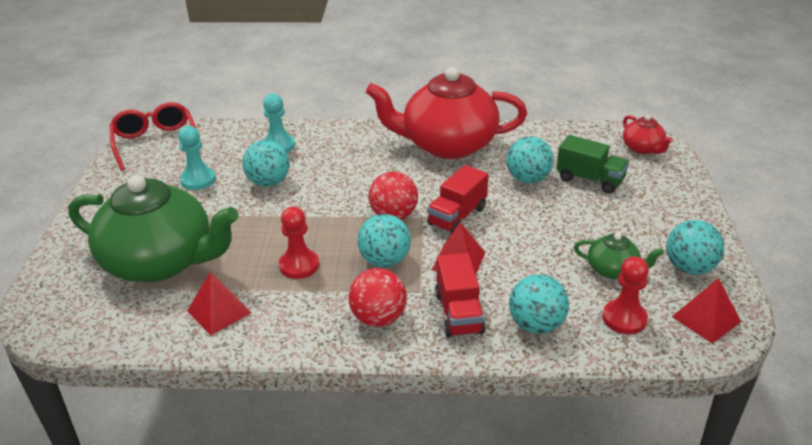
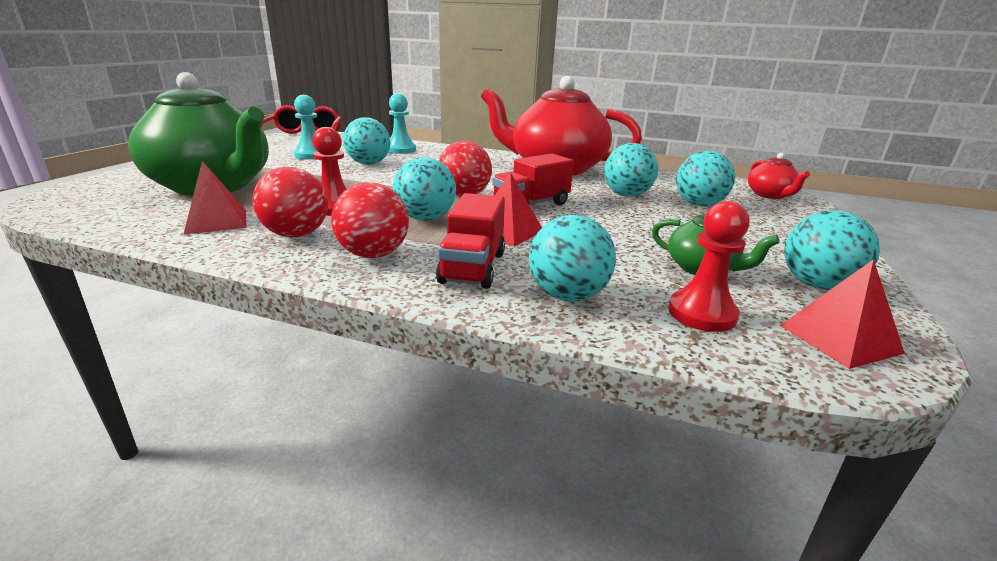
camera: 15 degrees right, 10 degrees down
(300, 310) = (296, 234): none -> red ball
(590, 179) = (698, 204): green truck -> turquoise ball

